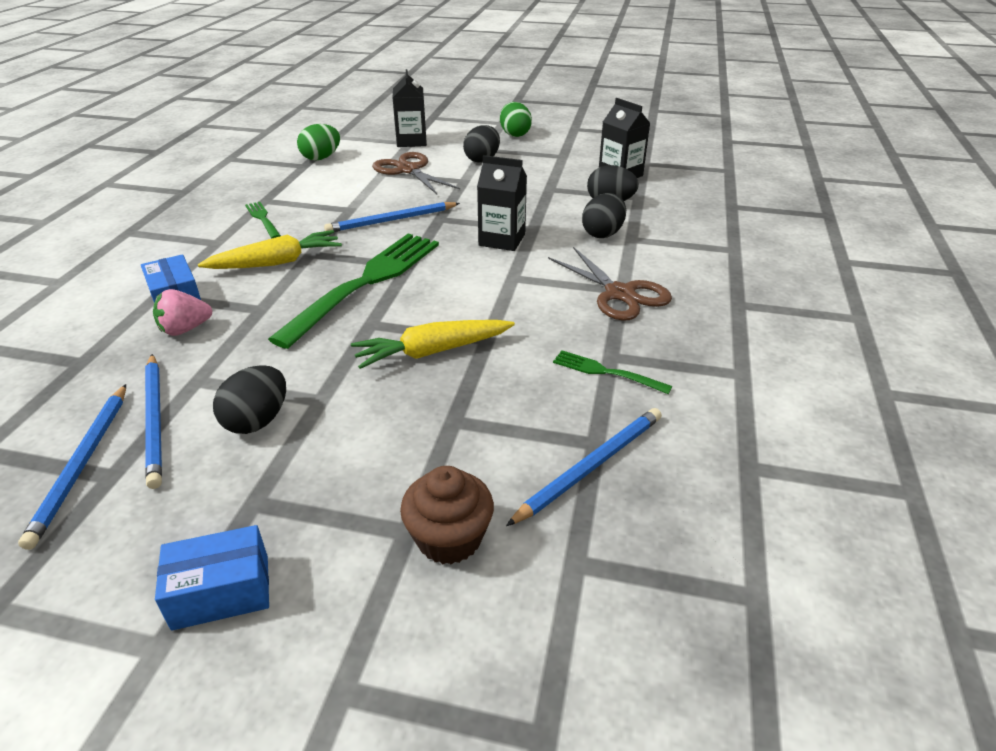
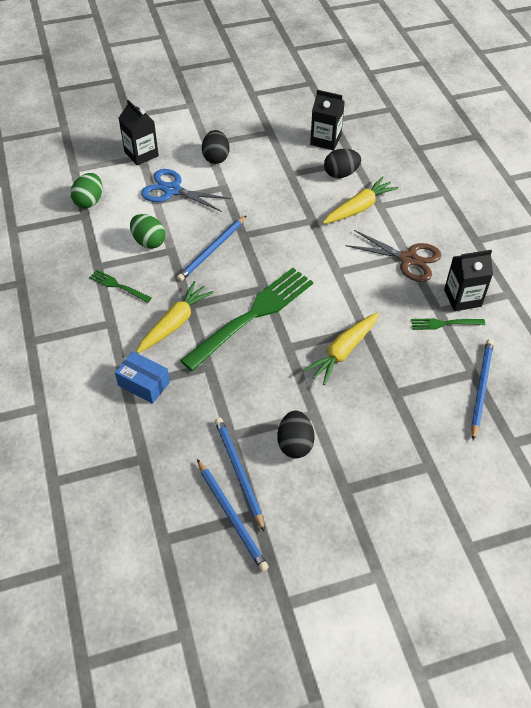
camera: 30 degrees left, 15 degrees up
(155, 420) = (238, 472): blue pencil -> blue pencil turned 150 degrees counterclockwise
(185, 329) = (179, 404): pink strawberry -> none
(221, 592) = (378, 538): blue box -> none
(366, 283) = (252, 315): green fork -> green fork turned 45 degrees clockwise
(409, 170) = (172, 190): brown scissors -> blue scissors
(449, 538) = (451, 459): brown cupcake -> none
(502, 240) = (302, 239): black carton -> black carton (462, 298)
(515, 134) = (213, 117): green egg -> green egg (149, 241)
(602, 233) = (359, 208): black egg -> yellow carrot

